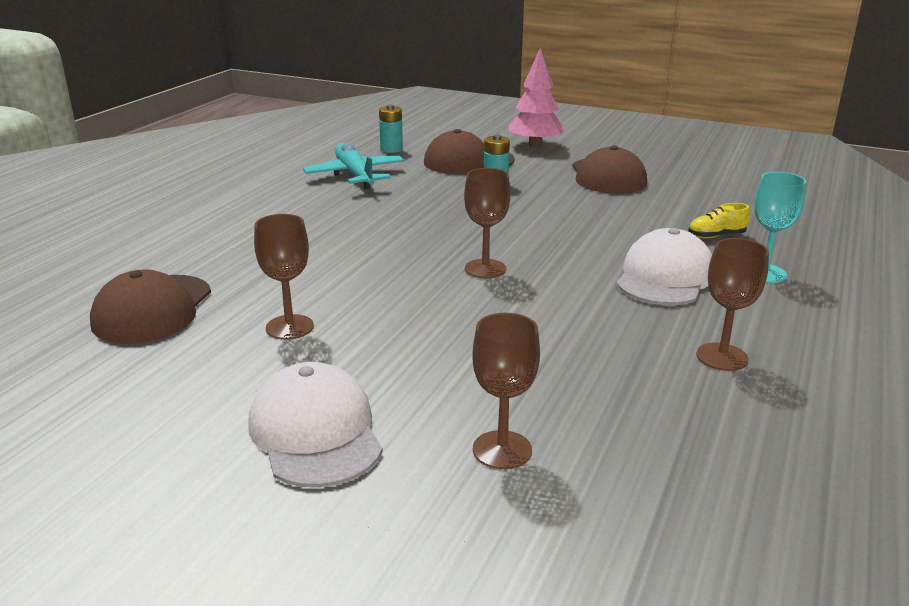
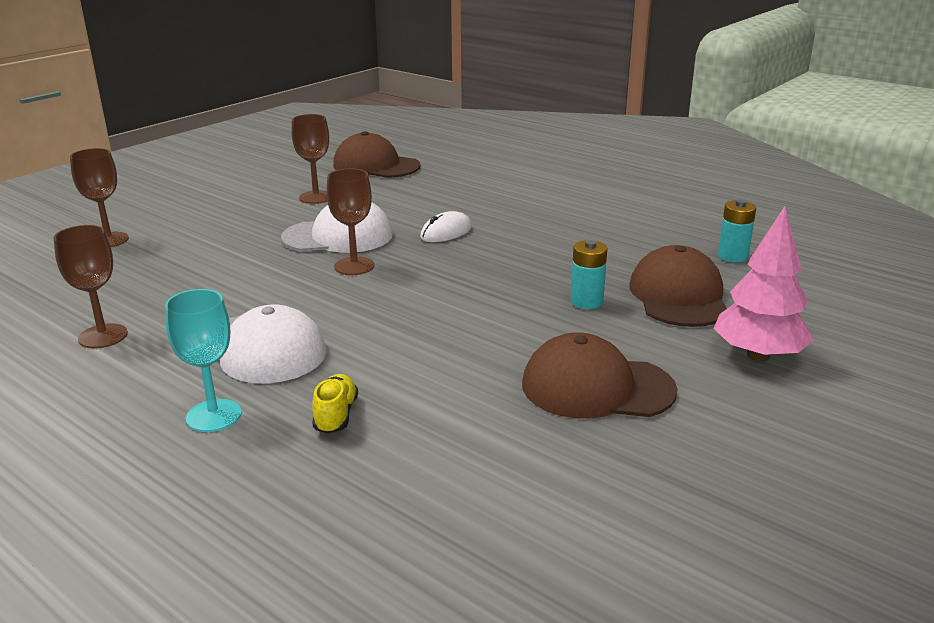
camera: 105 degrees right, 0 degrees up
(315, 432) = (187, 199): white cap -> white cap (338, 236)
(355, 175) = (633, 232): turquoise plane -> none
(382, 240) = (446, 232): none -> white mouse

